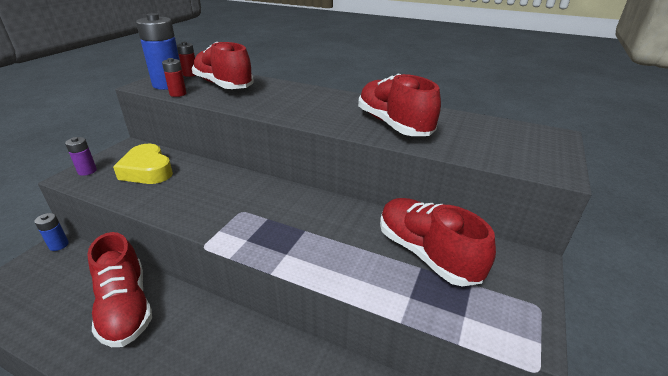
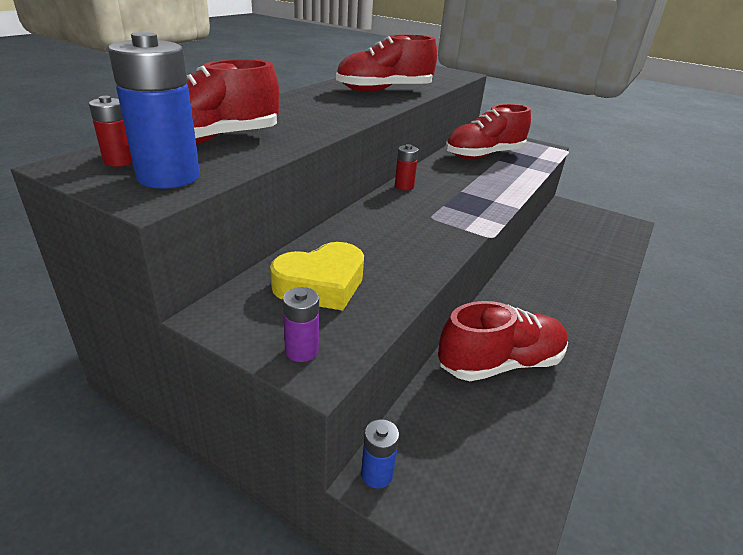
camera: 85 degrees left, 0 degrees up
(178, 94) = (230, 169): red battery -> red battery (404, 186)

